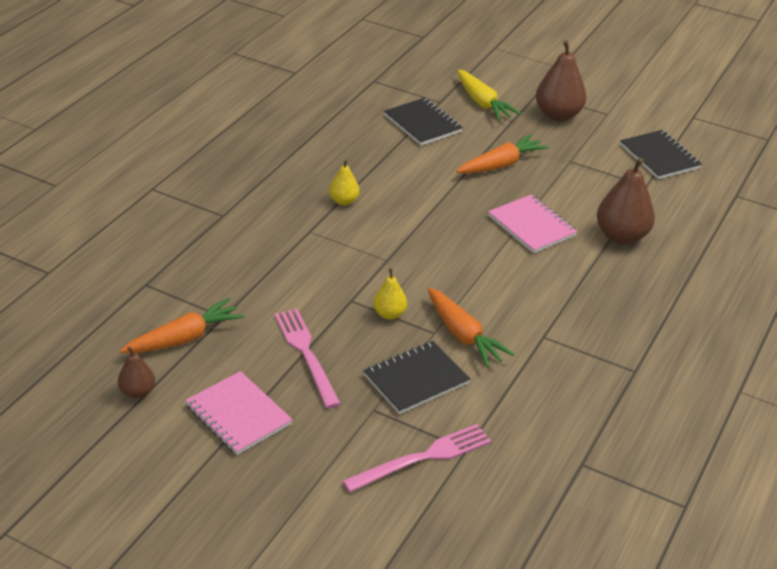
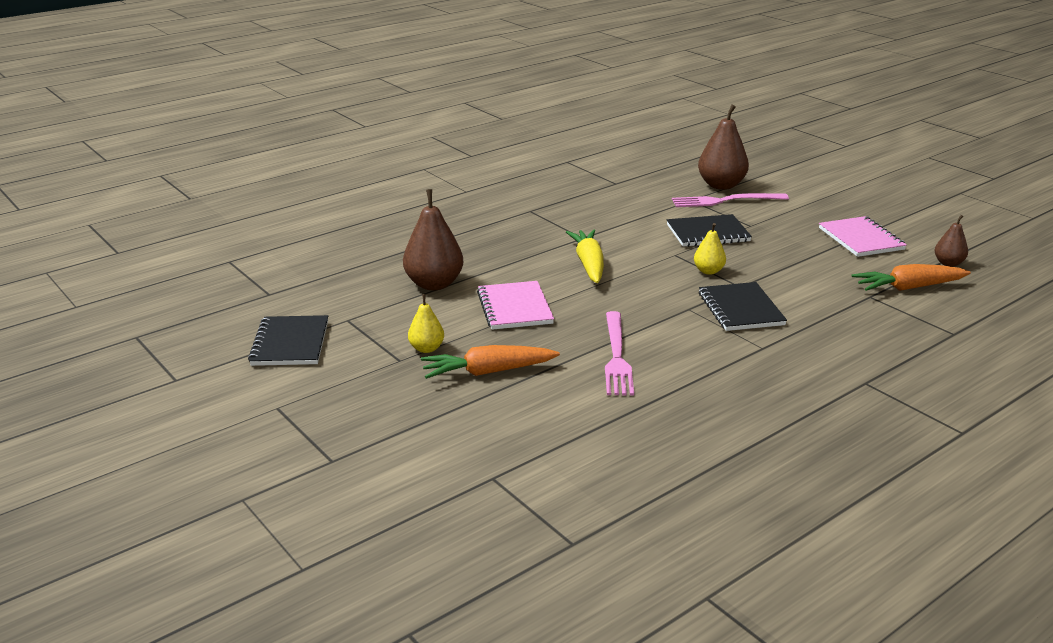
camera: 155 degrees left, 10 degrees down
(306, 354) = (795, 260): pink fork -> pink fork (616, 356)
(344, 201) = (710, 369): yellow pear -> yellow pear (426, 348)
(422, 124) = (546, 446): black notebook -> black notebook (740, 309)
(463, 335) = (651, 248): orange carrot -> none
(482, 103) = (431, 461): yellow carrot -> yellow carrot (589, 264)
(558, 115) = (345, 419): brown pear -> brown pear (721, 185)

